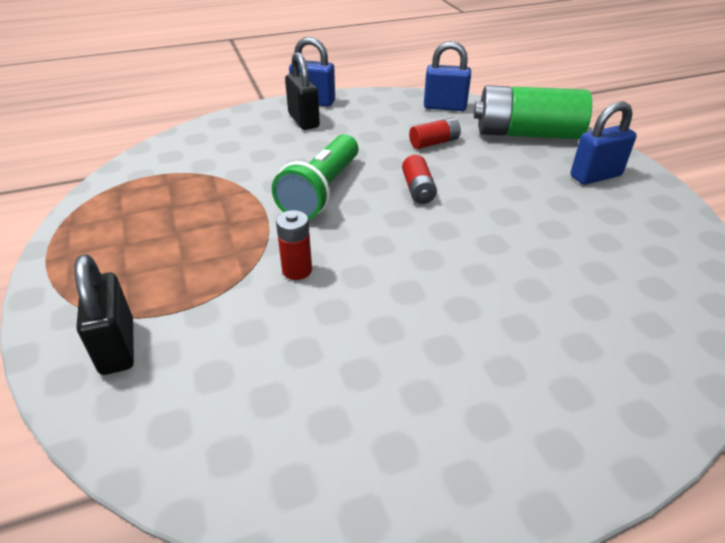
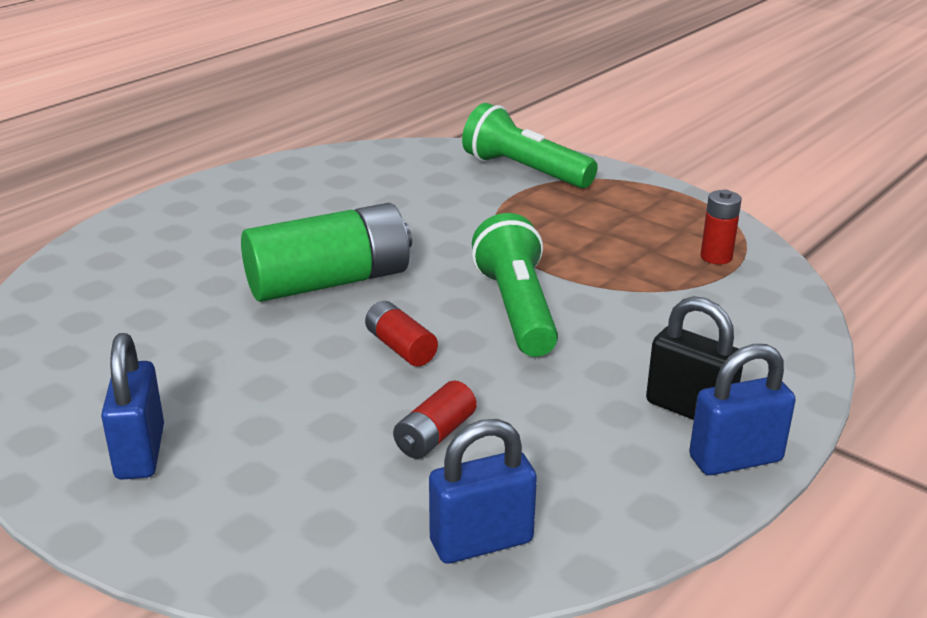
camera: 150 degrees right, 10 degrees down
(117, 347) = (524, 171): black padlock -> green flashlight
(297, 270) = (453, 238): red battery -> red battery (716, 257)
(526, 133) = (278, 517): green battery -> green battery (329, 282)
(595, 176) = (140, 452): blue padlock -> blue padlock turned 45 degrees counterclockwise

